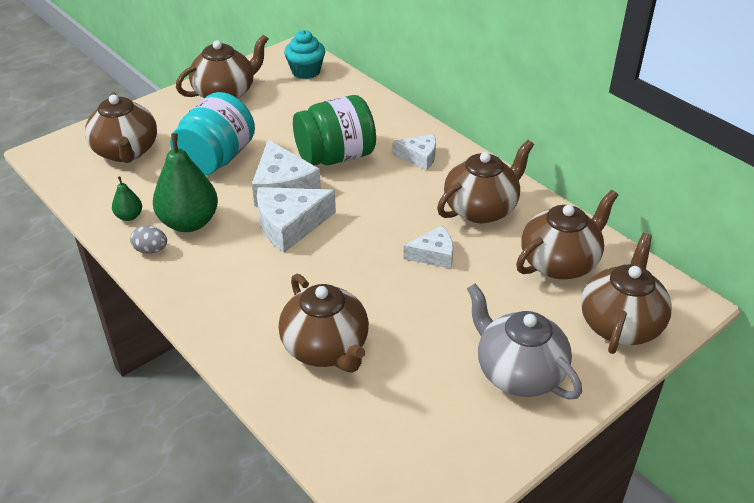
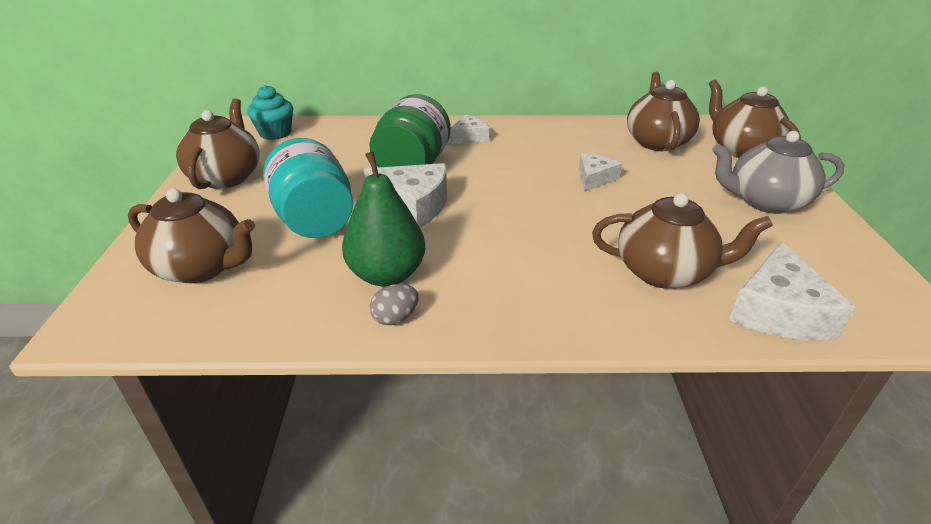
camera: 50 degrees left, 5 degrees down
(129, 216) = (316, 310): green pear -> none
(289, 225) = (471, 222): white cheese -> white cheese (778, 311)
(481, 209) = (563, 142): brown teapot -> none

